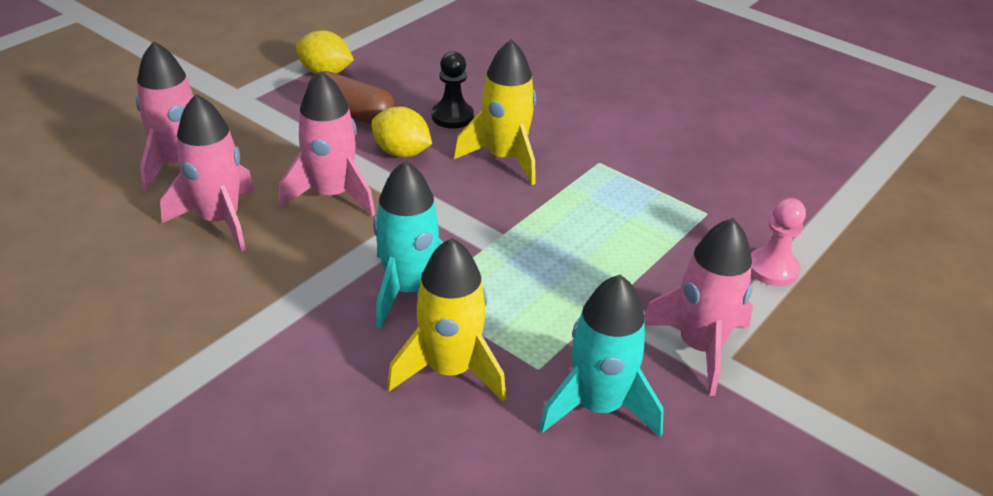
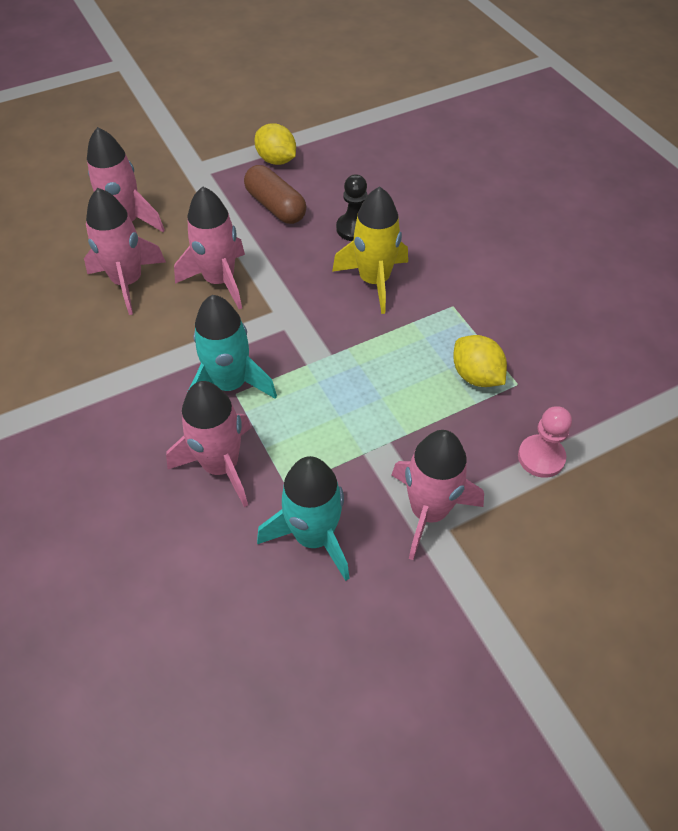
camera: 25 degrees right, 15 degrees up
(401, 152) = (294, 254): yellow lemon -> yellow lemon (476, 376)
(450, 370) = (221, 466): yellow rocket -> pink rocket

